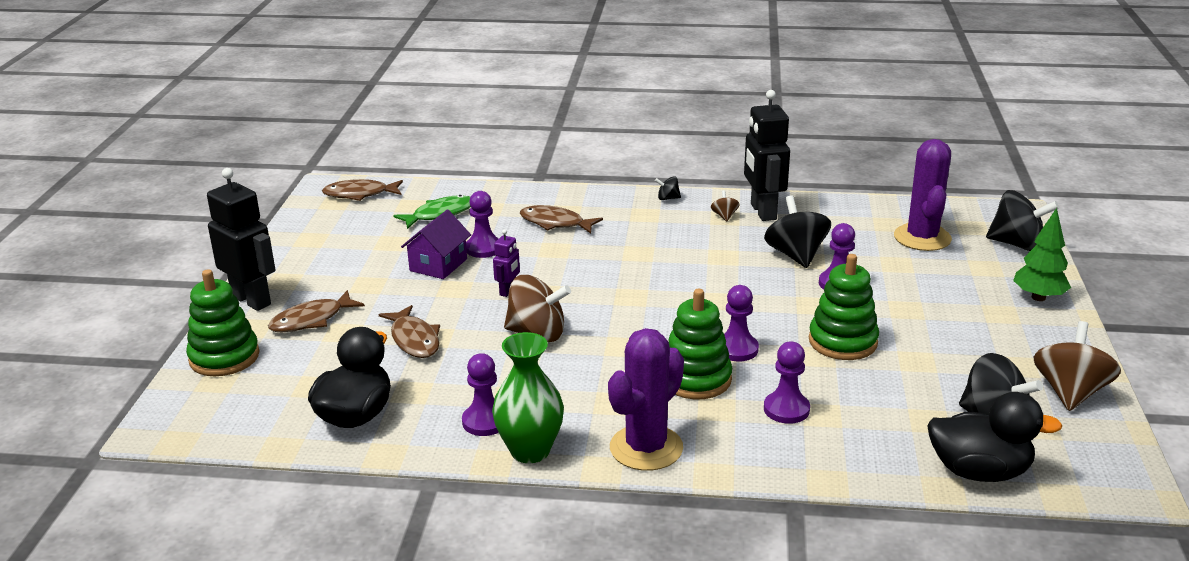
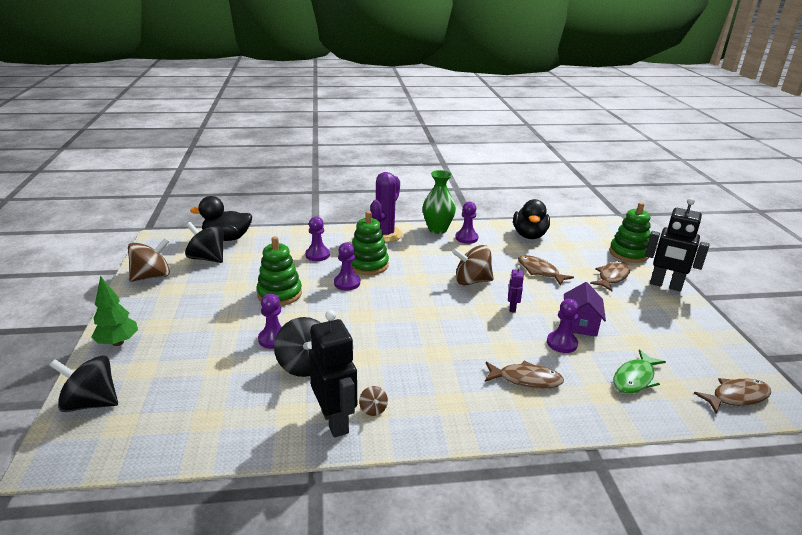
camera: 165 degrees right, 0 degrees up
(668, 198) = (437, 431): black spinning top -> none
(922, 238) = (181, 401): purple cactus -> none
(1070, 392) = (152, 276): brown spinning top -> brown spinning top turned 135 degrees counterclockwise

